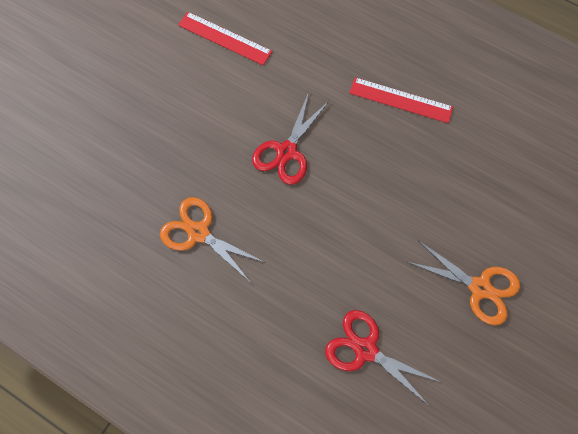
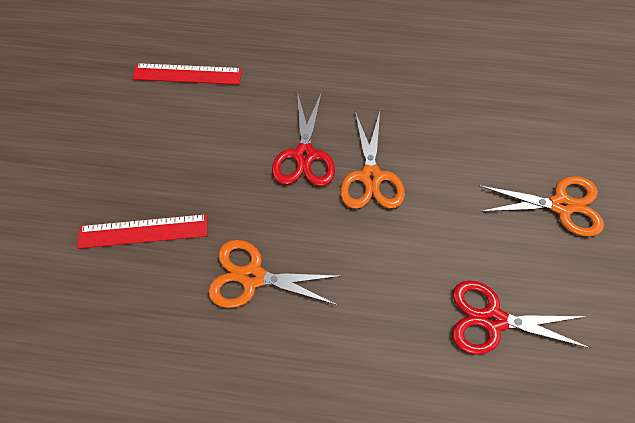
camera: 25 degrees left, 5 degrees down
(332, 193) = (371, 177): none -> orange scissors
(400, 100) = (388, 66): red ruler -> red ruler (143, 231)

